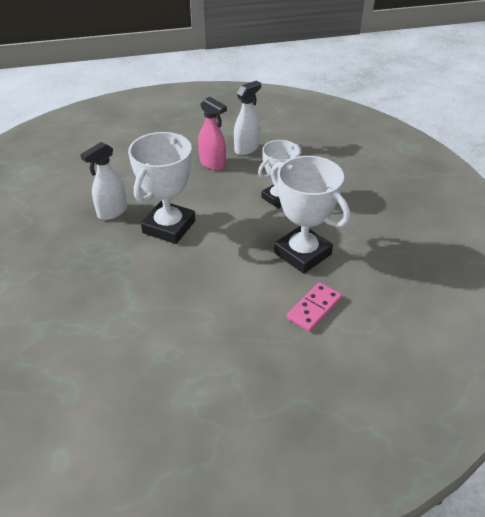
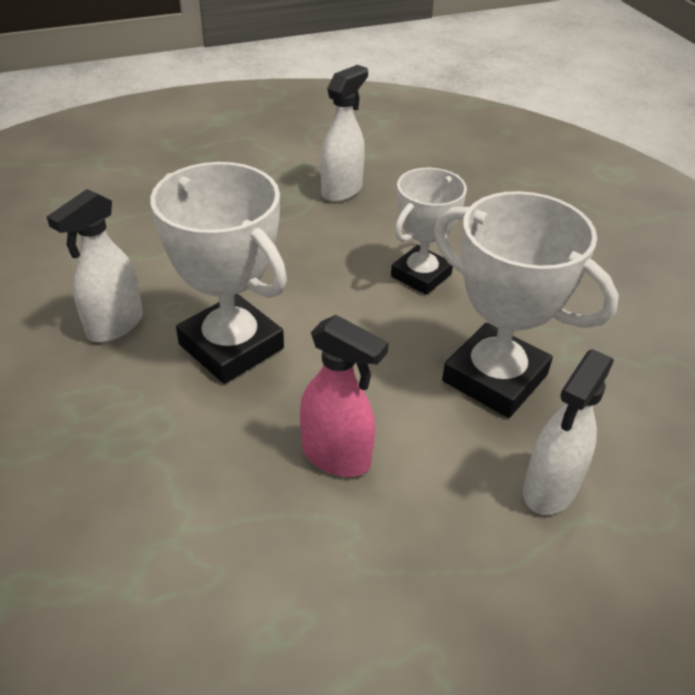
camera: 10 degrees left, 0 degrees up
(169, 227) = (231, 346): white trophy -> white trophy turned 60 degrees counterclockwise
(213, 164) = (288, 221): pink spray bottle -> pink spray bottle (337, 456)
(314, 308) = (549, 489): pink domino -> white spray bottle

